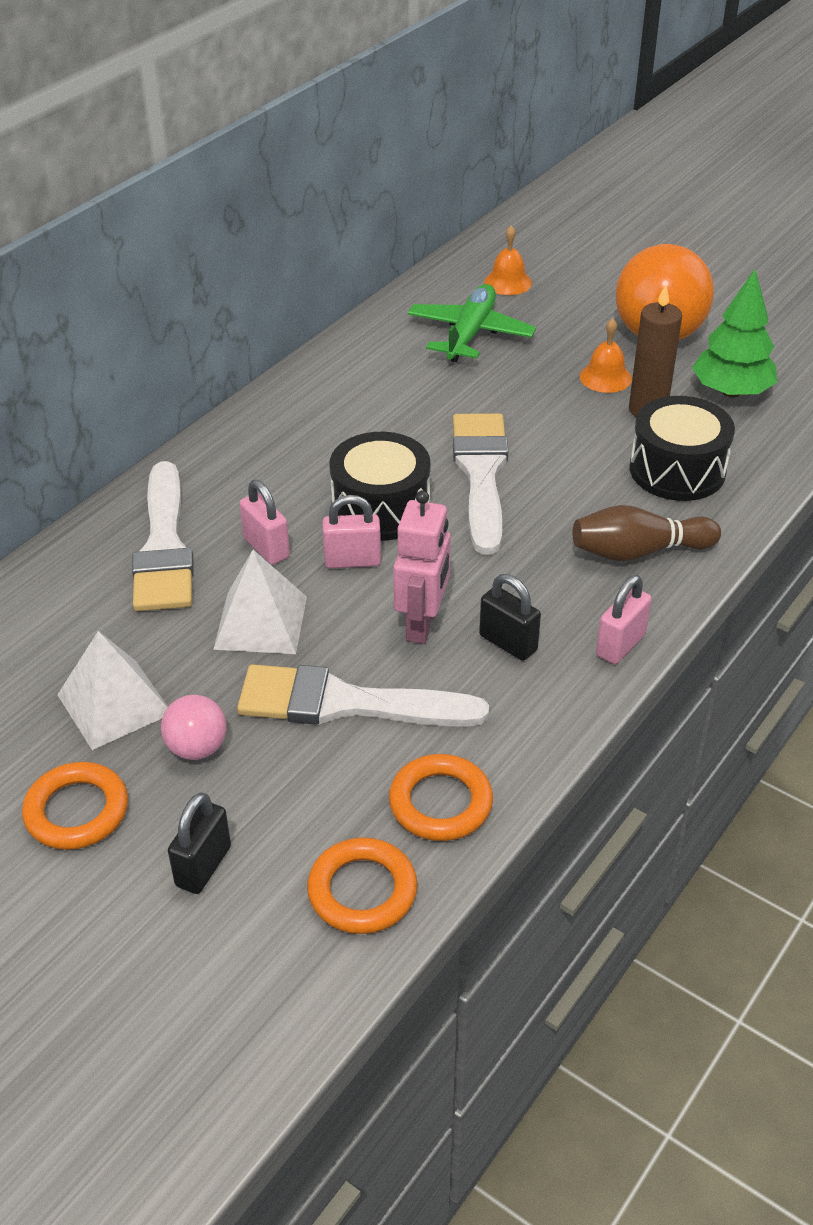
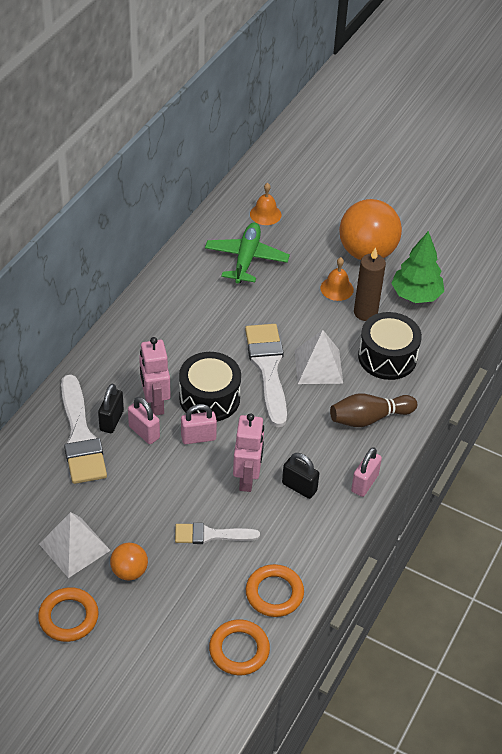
camera: 10 degrees left, 5 degrees up
(197, 748) = (129, 571): pink ball -> orange ball
(203, 866) = (148, 644): black padlock -> black padlock (111, 420)
(261, 622) = (150, 485): white pyramid -> white pyramid (318, 366)
(292, 510) = (155, 403): none -> pink robot
(346, 703) = (211, 535): white brush -> white brush, size x0.59

